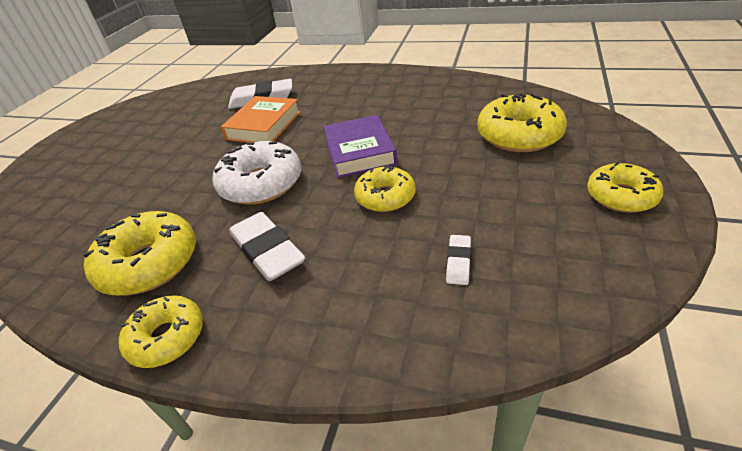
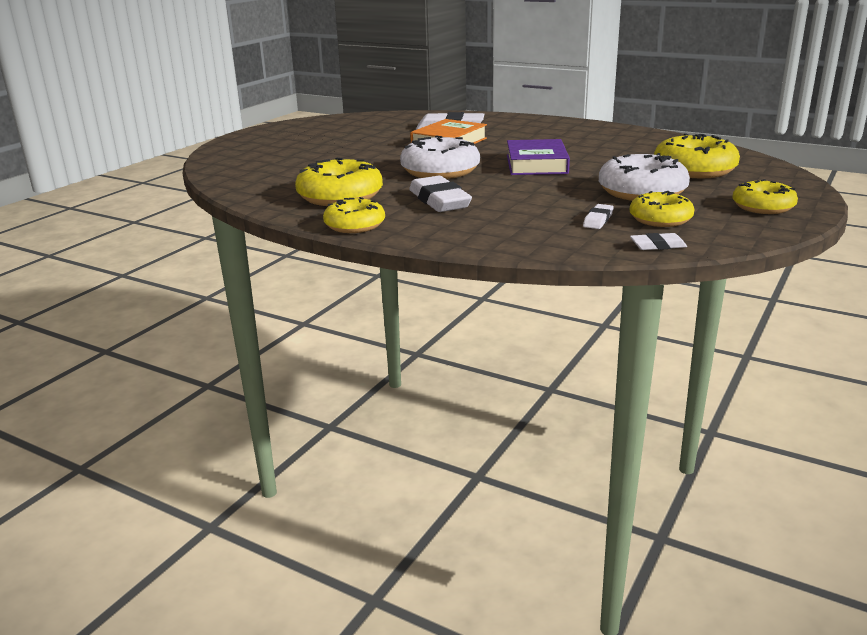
camera: 10 degrees right, 15 degrees down
(385, 197) = (550, 187): yellow donut -> yellow donut (660, 219)
(484, 188) = (642, 192): none -> white donut
(549, 314) = (657, 246): none -> white eraser

